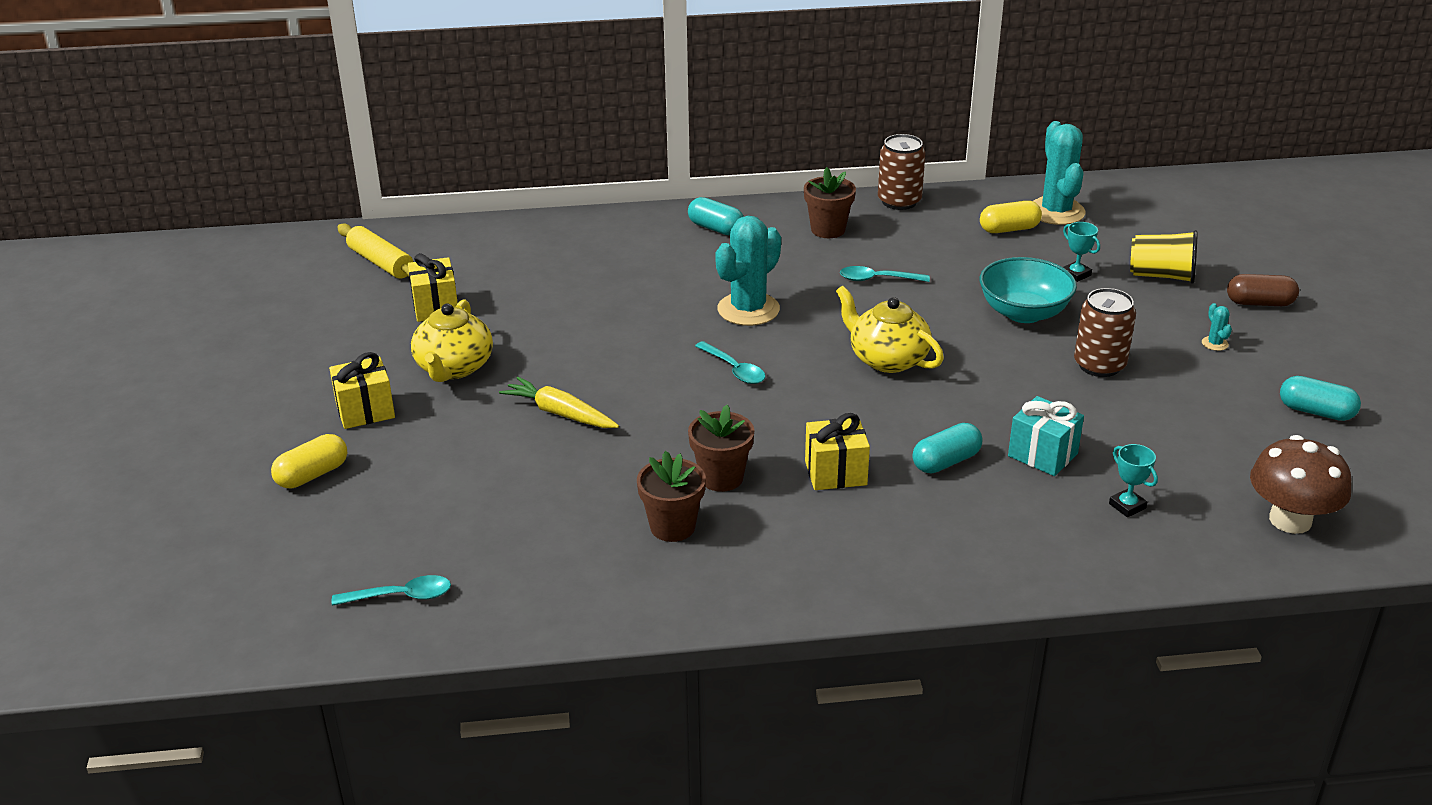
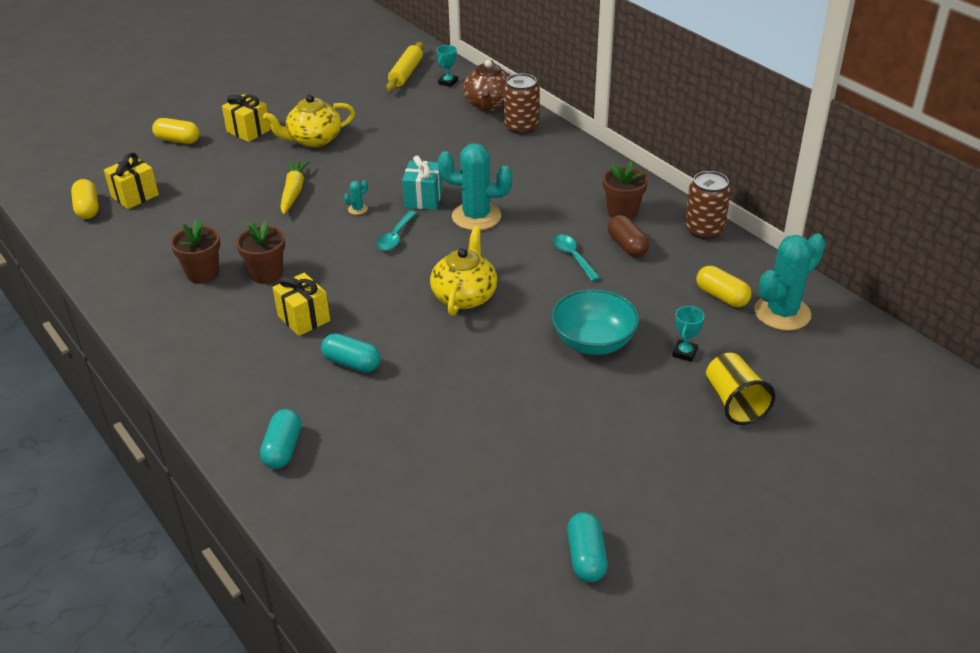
camera: 60 degrees right, 5 degrees up
(401, 596) = (87, 208): turquoise spoon -> yellow capsule
(435, 307) = (373, 109): yellow gift -> yellow gift (135, 196)
(527, 234) = (489, 104): none -> brown teapot
(716, 228) = (571, 167): turquoise capsule -> turquoise capsule (283, 449)
(1042, 455) = (395, 408): turquoise gift -> turquoise gift (423, 198)
(1099, 365) = (549, 404): brown can -> brown can (521, 127)
(1127, 506) = (357, 471): turquoise trophy -> turquoise trophy (448, 82)
(1214, 343) = (646, 464): turquoise cactus -> turquoise cactus (357, 209)
(1259, 303) = (748, 478): brown capsule -> brown capsule (627, 246)
(1290, 520) = (399, 574): brown mushroom -> none

